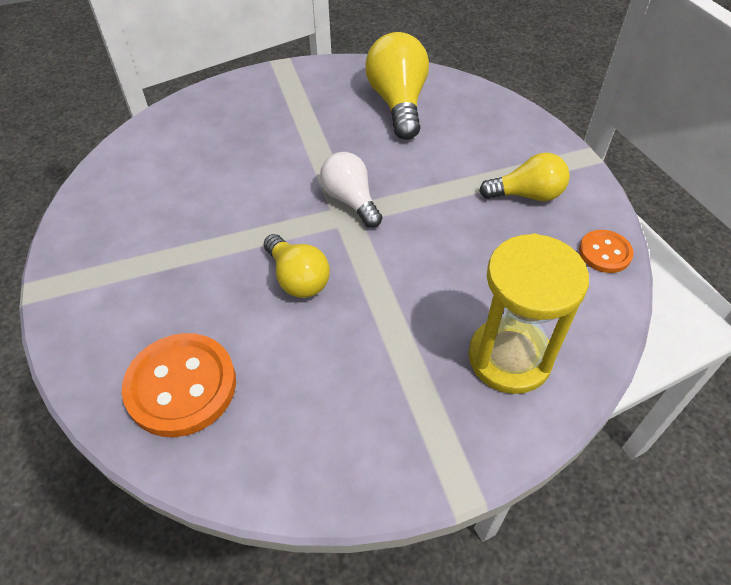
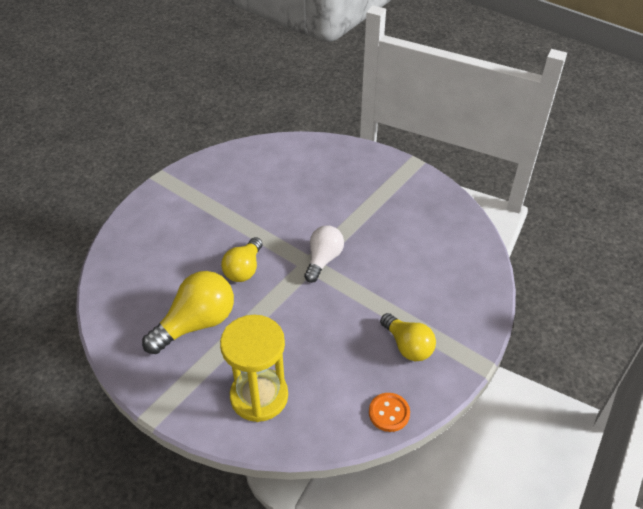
camera: 55 degrees right, 5 degrees down
(181, 386) = (142, 263): orange button -> none
(398, 103) = (434, 236): yellow light bulb -> yellow light bulb (196, 323)

